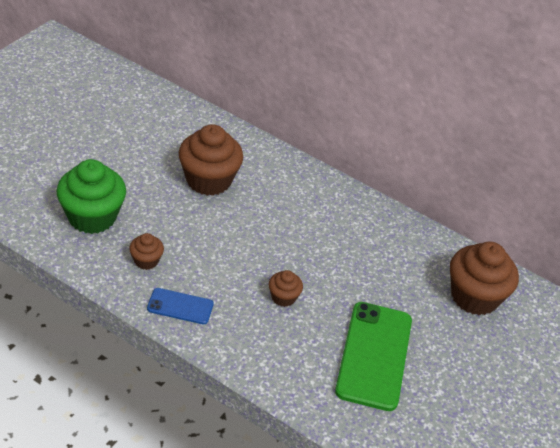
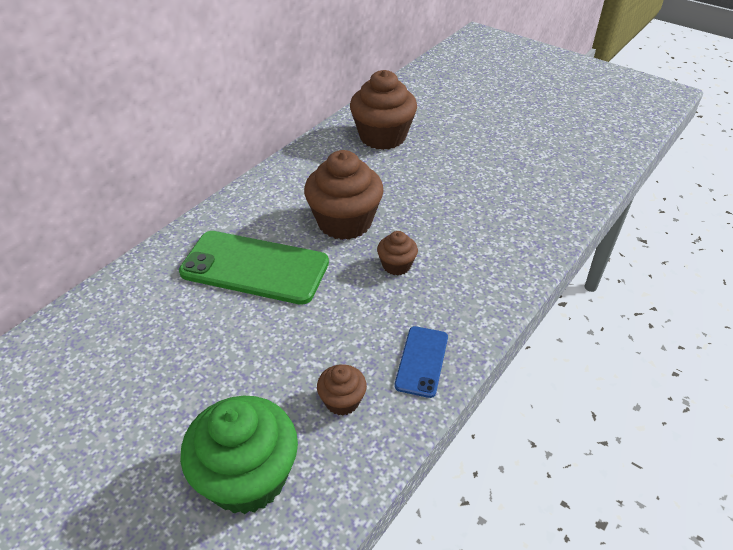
camera: 80 degrees left, 0 degrees up
(208, 180) = (186, 331): brown cupcake -> brown cupcake (344, 222)
(374, 355) = (466, 204): green phone -> green phone (255, 268)

